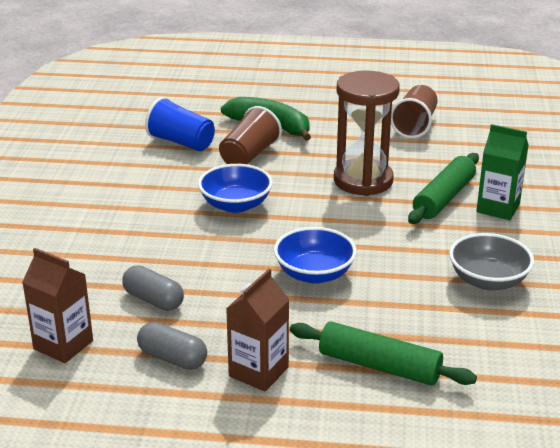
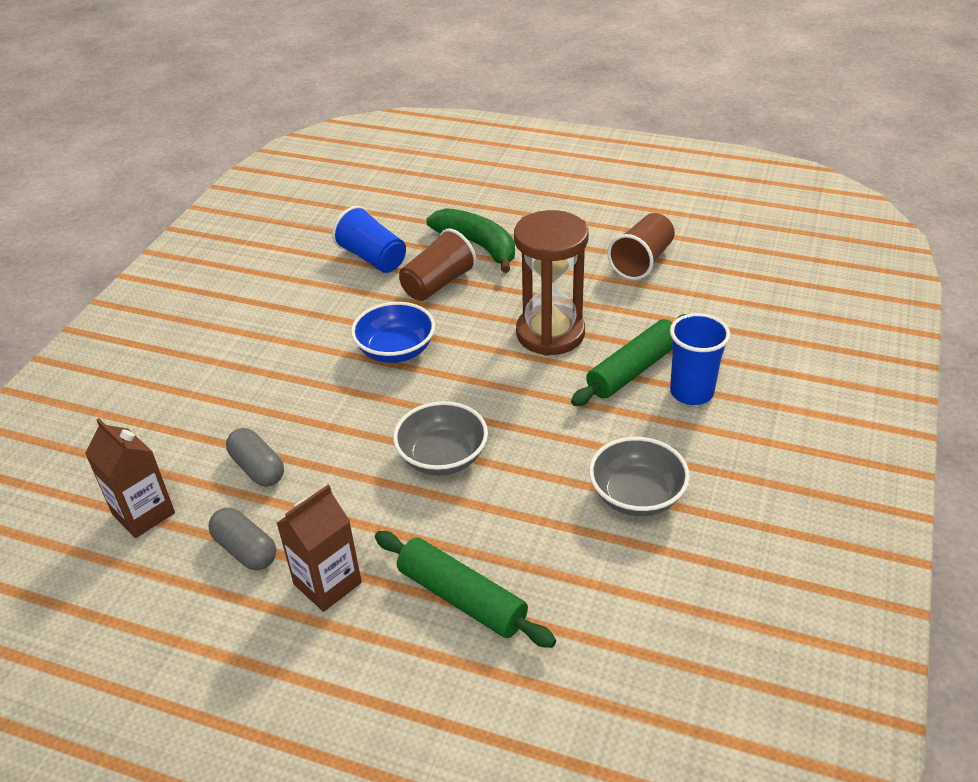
camera: 15 degrees right, 10 degrees up
(314, 274) = (442, 457): blue bowl -> grey bowl
(498, 208) = (691, 392): green carton -> blue cup

